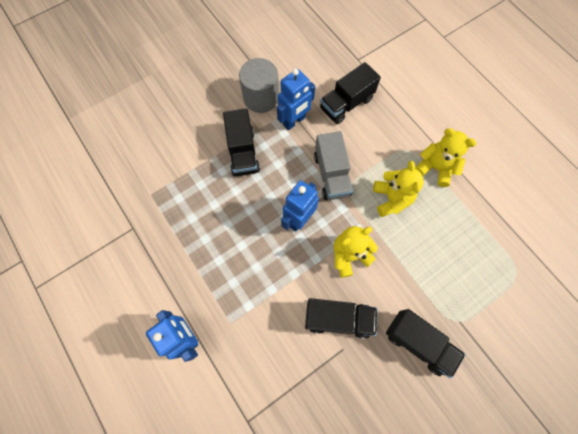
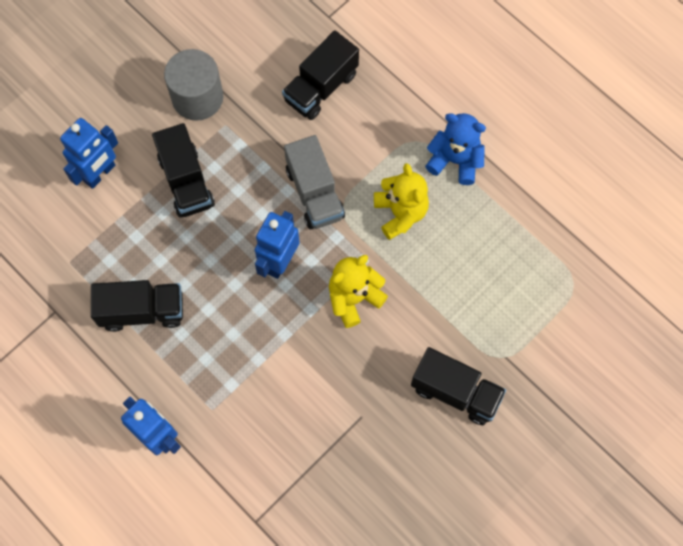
camera: 10 degrees left, 0 degrees up
(294, 121) = (251, 125): blue robot -> blue robot (100, 173)
(338, 319) = (350, 380): black truck -> black truck (142, 311)
(435, 168) = (455, 160): yellow teddy bear -> blue teddy bear

